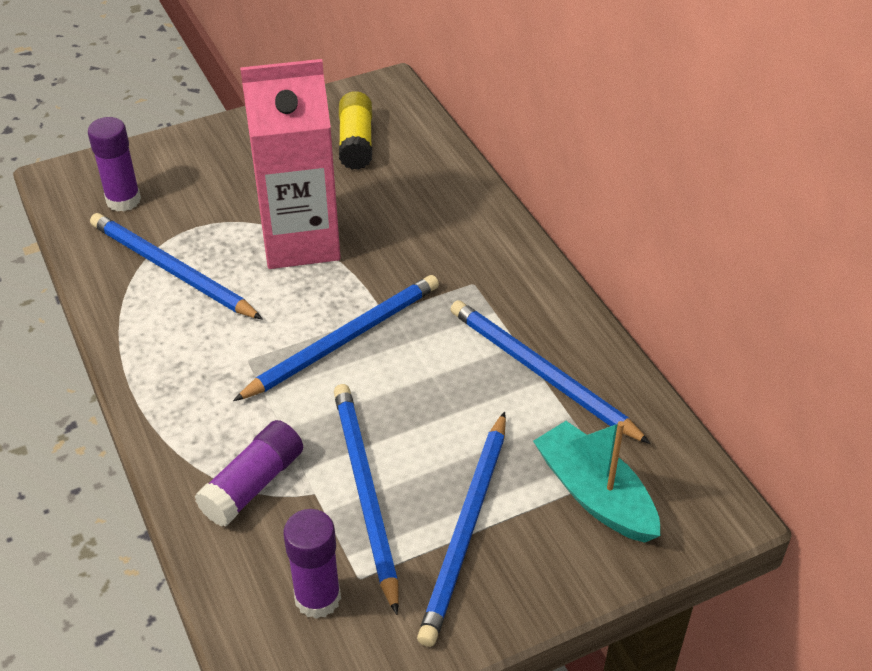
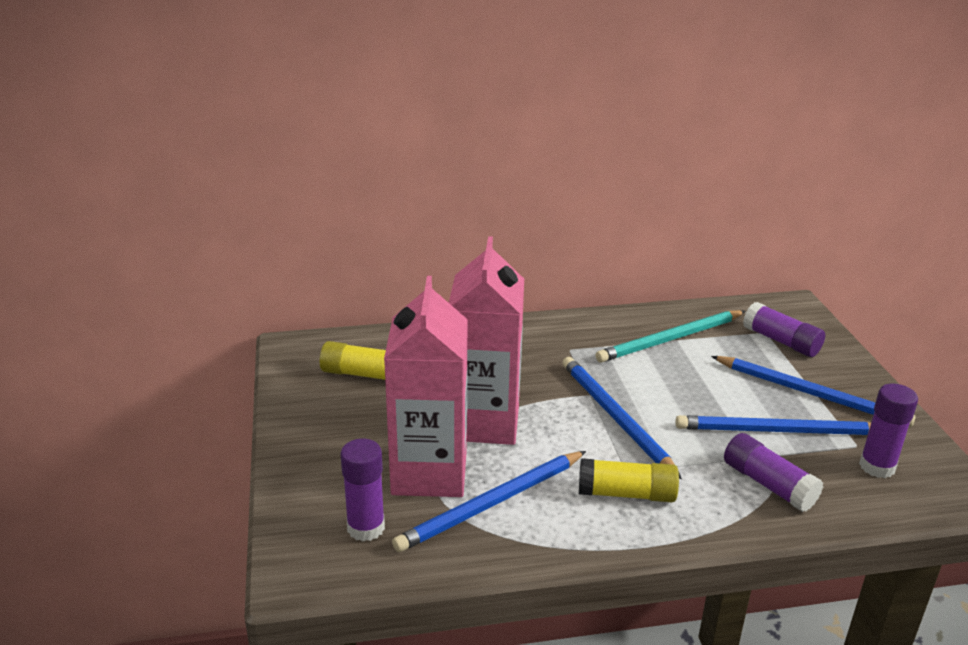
camera: 75 degrees left, 15 degrees down
(208, 221) = (429, 473): none -> pink carton
(208, 364) = (626, 494): none -> yellow glue stick
(541, 373) = (670, 339): blue pencil -> turquoise pencil
(594, 494) = (781, 341): turquoise boat -> purple glue stick

